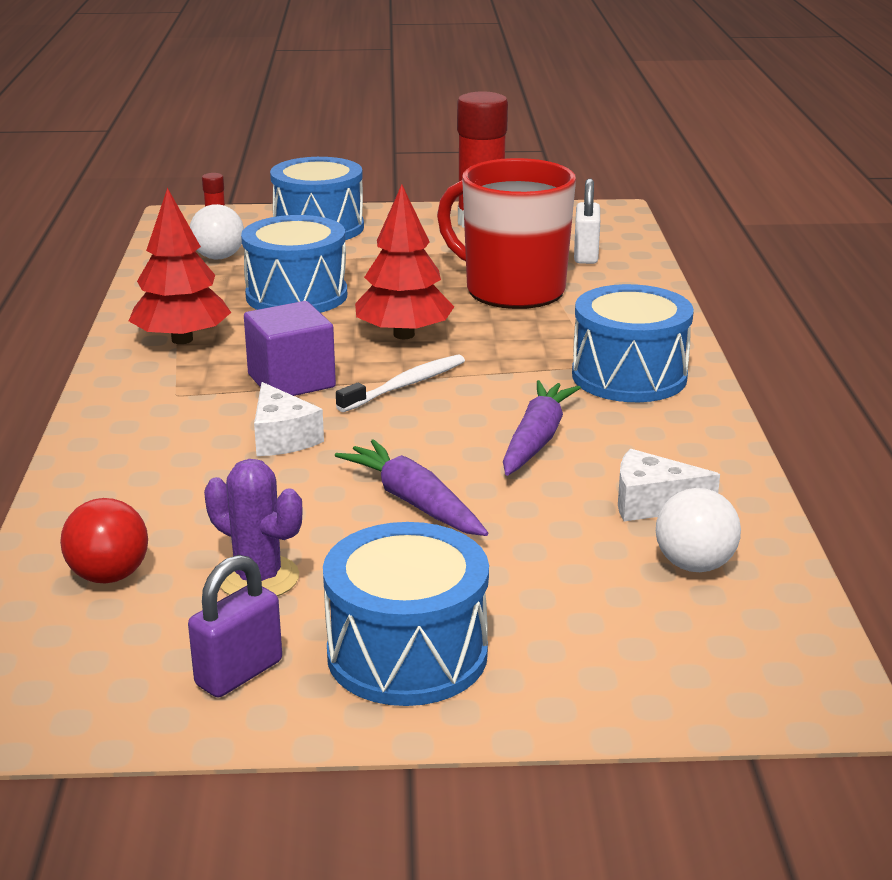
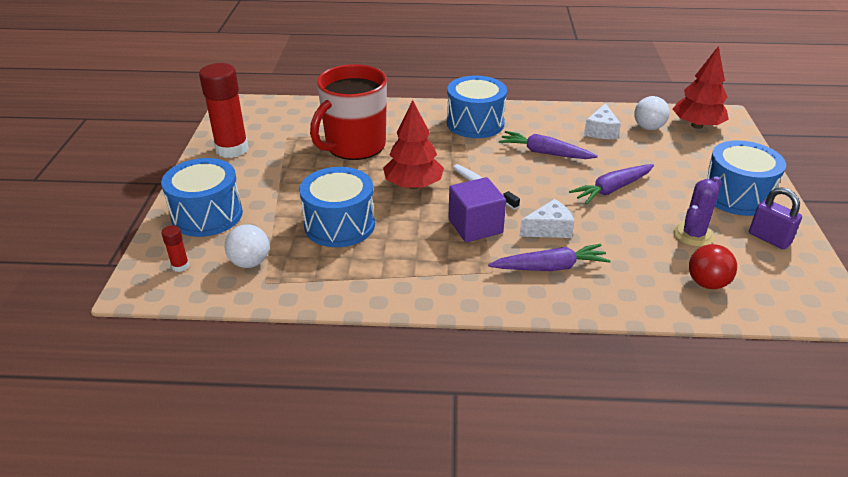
camera: 85 degrees left, 10 degrees up
(179, 436) = (550, 267): none -> purple carrot
(182, 339) = (406, 273): red tree -> red tree (697, 125)
(585, 255) = (308, 119): white padlock -> none

